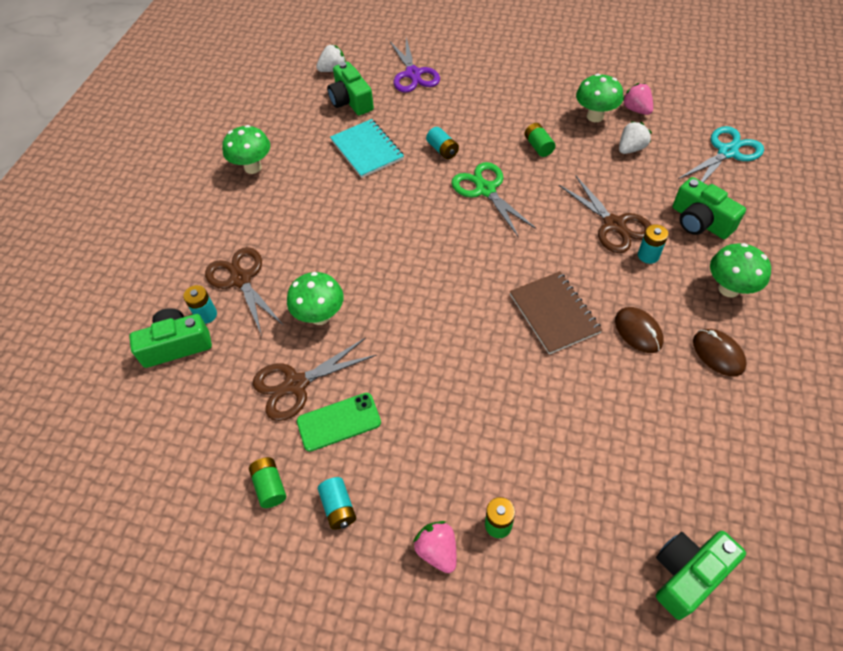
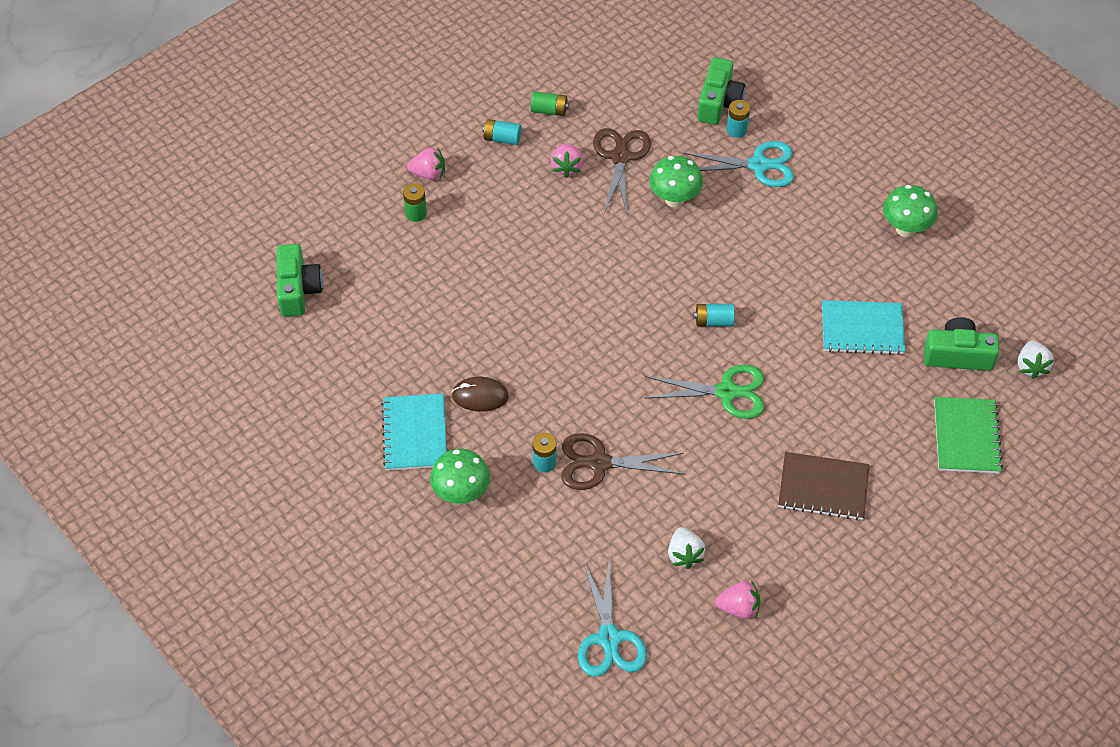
camera: 120 degrees right, 0 degrees up
(241, 279) = (758, 165): brown scissors -> turquoise scissors
(339, 422) = (566, 167): green phone -> pink strawberry
(413, 74) = (966, 436): purple scissors -> green notebook
(442, 150) = (812, 391): turquoise battery -> turquoise battery (713, 321)
(538, 146) = (752, 475): green battery -> none
(554, 313) = (545, 352): brown notebook -> brown notebook (823, 487)
(595, 116) = (759, 560): green mushroom -> none
(700, 221) = (546, 535): green camera -> none
(718, 354) = (415, 433): brown mouse -> turquoise notebook

